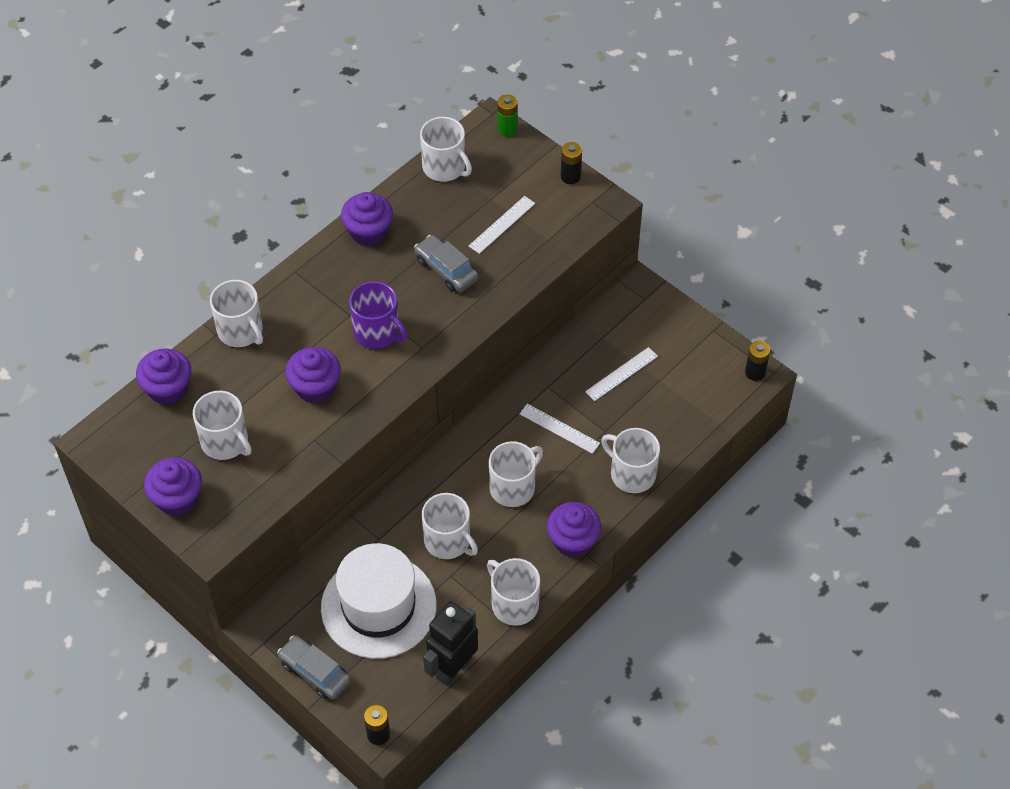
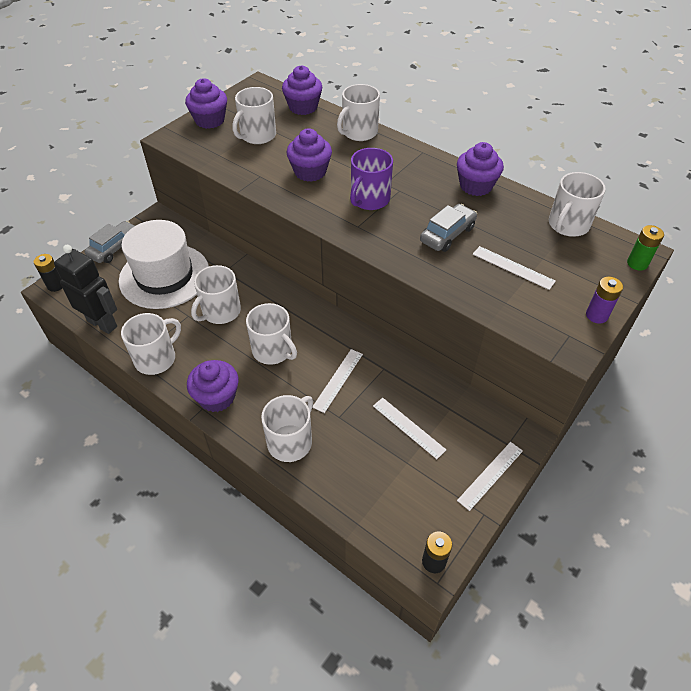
camera: 85 degrees right, 5 degrees down
(570, 176) = (596, 315): black battery -> purple battery
(675, 318) = (490, 475): none -> white ruler

